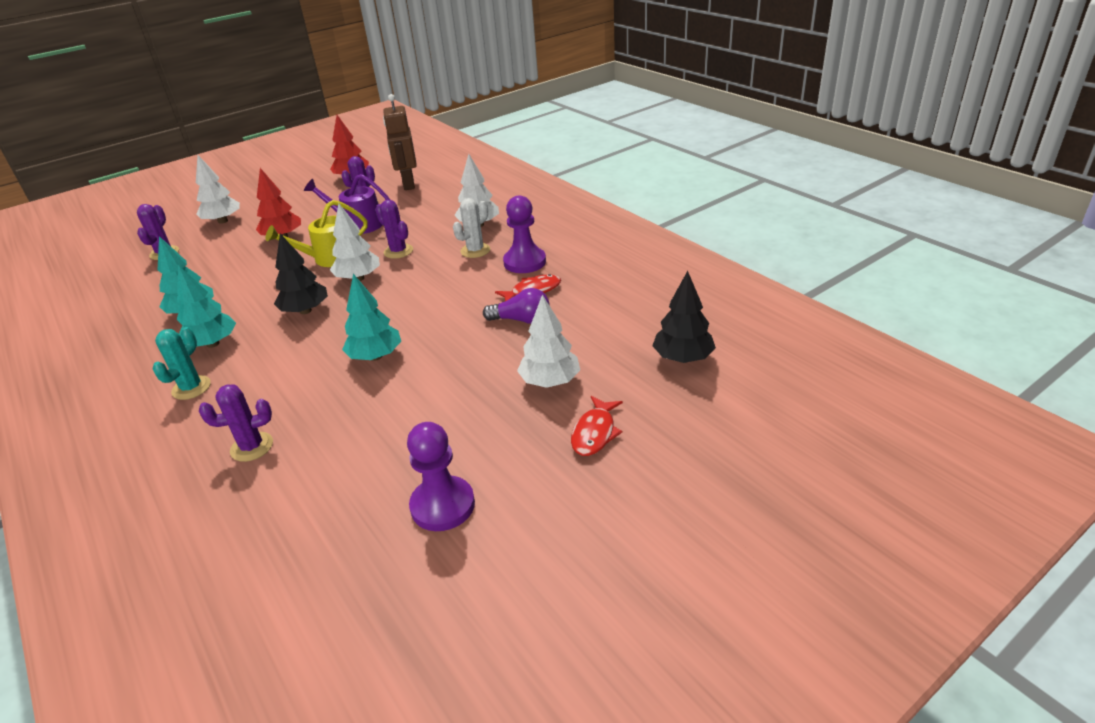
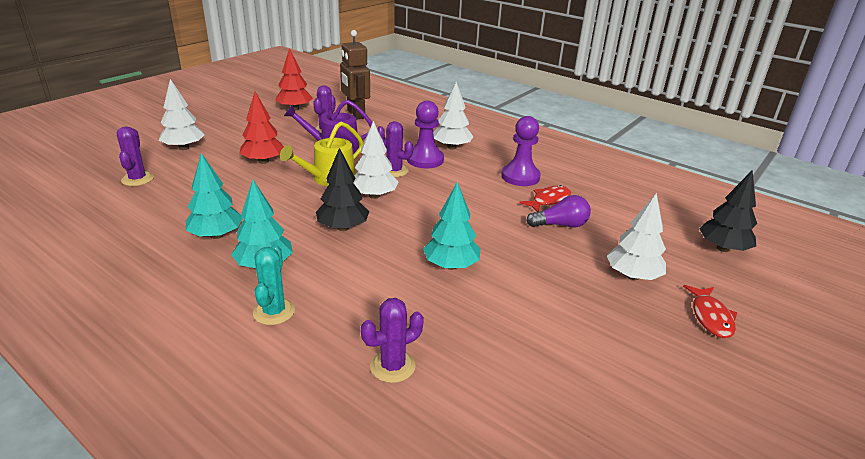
camera: 20 degrees left, 5 degrees down
(442, 505) = (637, 400): purple pawn -> purple pawn (425, 160)
(475, 250) = (467, 168): white cactus -> none

